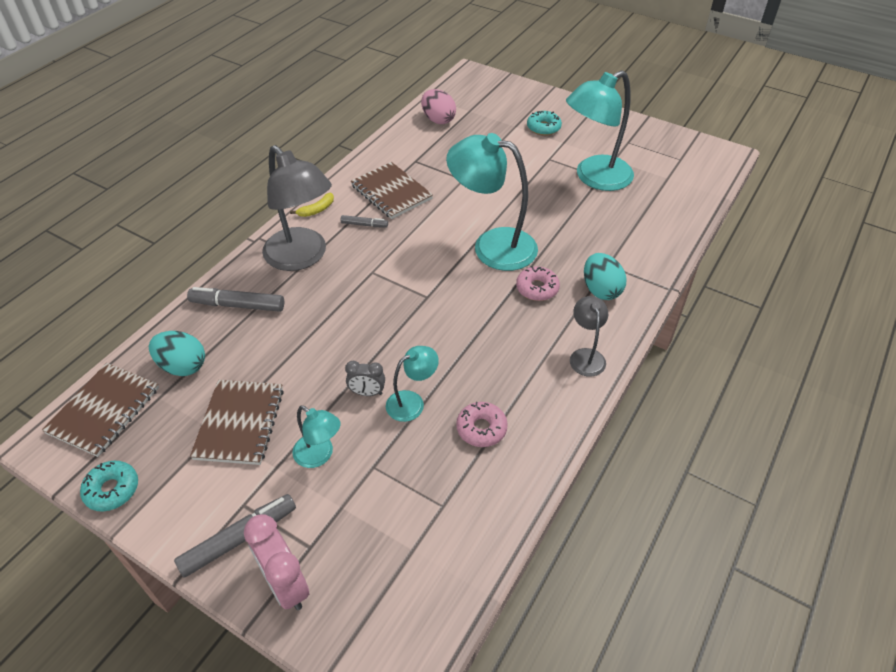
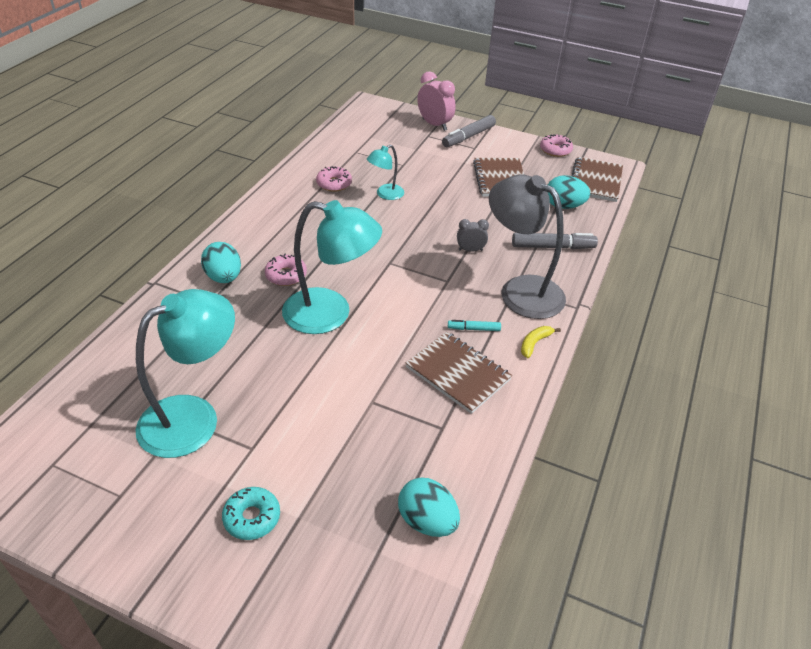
camera: 170 degrees right, 5 degrees down
(112, 490) = (555, 150): turquoise donut -> pink donut
(319, 455) = (439, 168): turquoise lamp -> none
(364, 225) = (474, 329): grey marker -> turquoise marker
(367, 393) = (419, 198): grey clock -> grey clock (470, 250)
(438, 120) = (427, 521): pink egg -> turquoise egg
(585, 356) = (250, 227): grey lamp -> none

